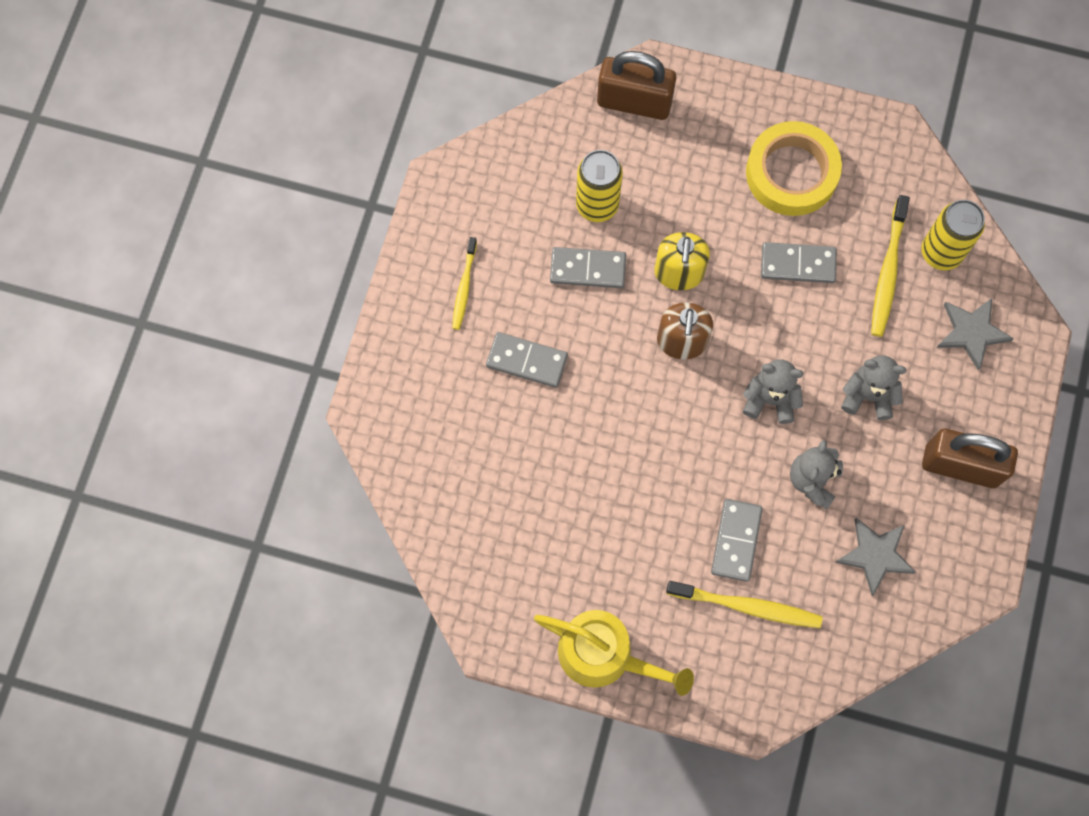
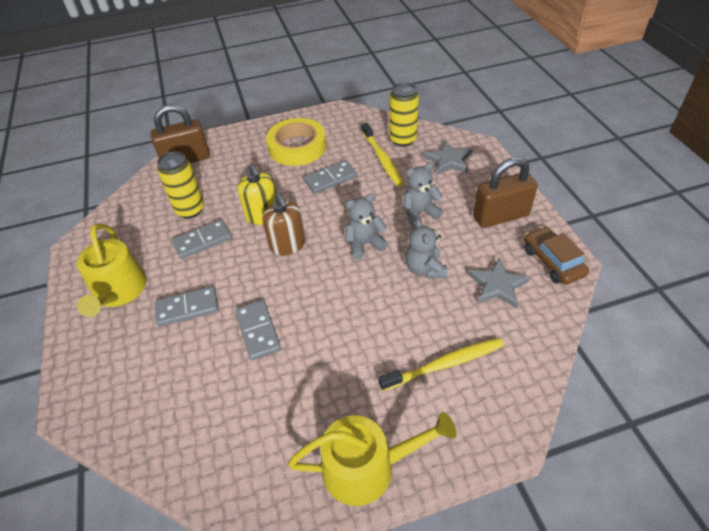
camera: 30 degrees left, 25 degrees down
(464, 287) = (119, 291): yellow toothbrush -> yellow watering can
(736, 540) = (404, 329): grey domino -> grey domino (258, 331)
(963, 567) = (552, 262): none -> brown car

